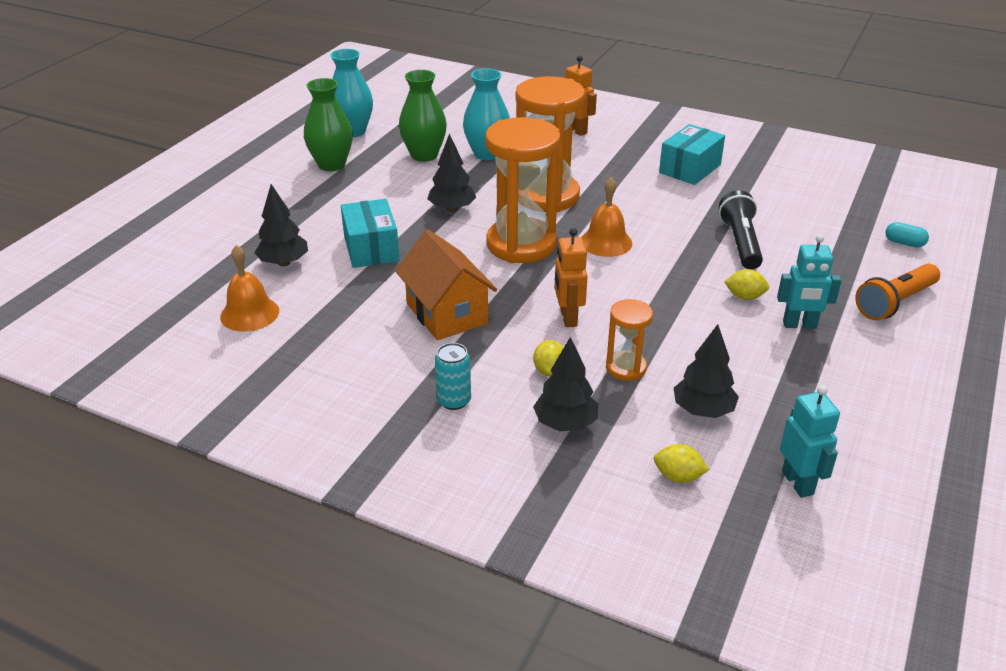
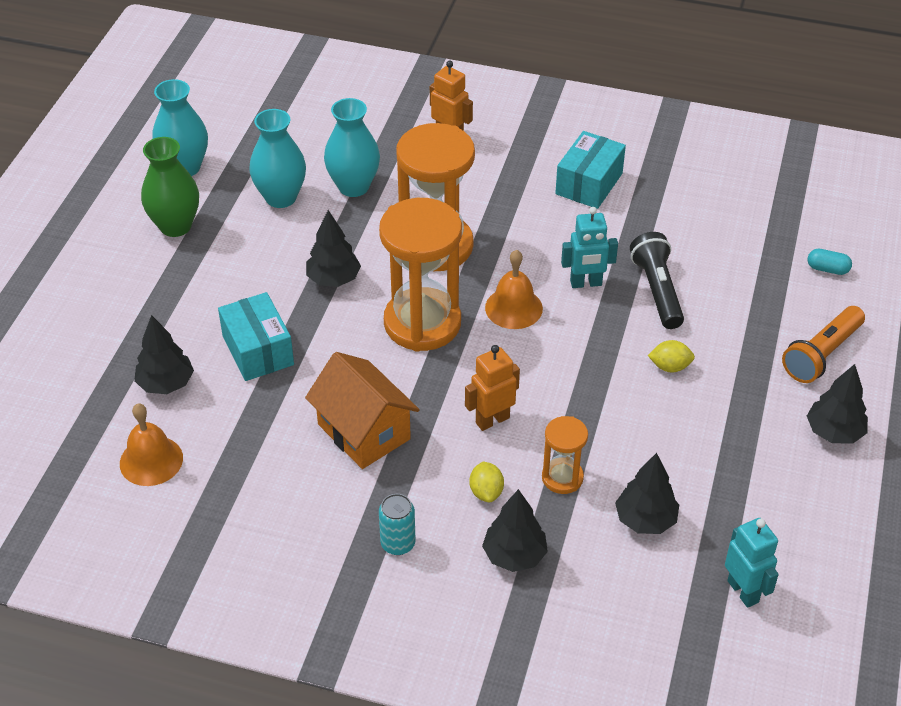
camera: 10 degrees left, 10 degrees up
(424, 155) = (281, 197): green vase -> turquoise vase
(568, 318) = (492, 420): orange robot -> orange robot turned 75 degrees clockwise
(678, 477) = (632, 601): yellow lemon -> none
(799, 325) = (728, 397): turquoise robot -> turquoise robot (586, 283)
(904, 363) = (834, 432): none -> black tree

